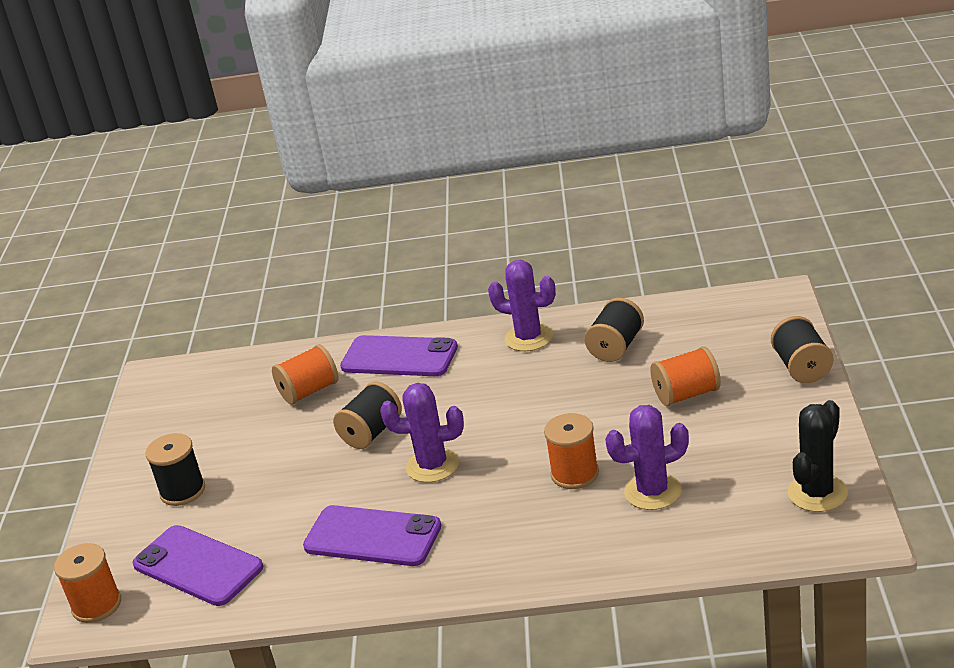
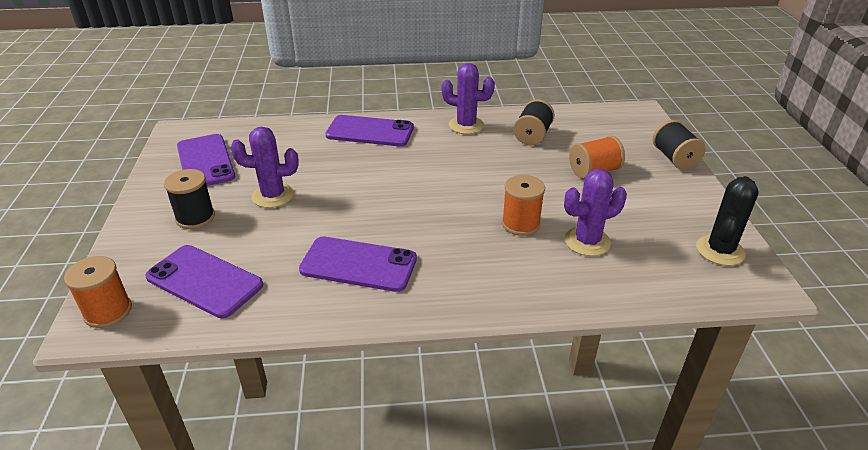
camera: 10 degrees left, 5 degrees up
(190, 416) = (205, 161): none -> purple phone
(309, 391) = (301, 150): orange spool -> none
(371, 432) = (352, 183): black spool -> none
(432, 466) = (404, 210): purple cactus -> purple cactus (273, 196)

